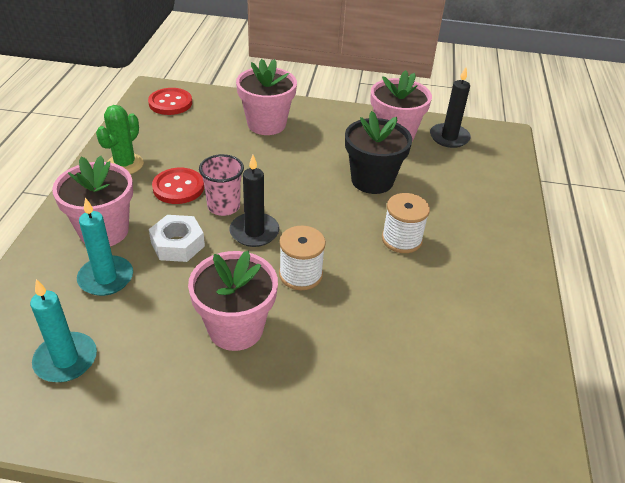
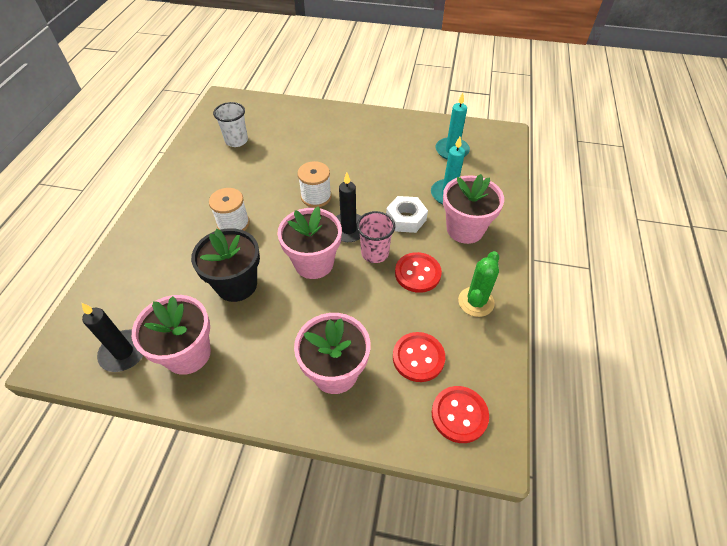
camera: 175 degrees left, 10 degrees up
(194, 130) = (418, 357): none -> red button
(236, 328) = (359, 165): pink flower pot -> pink flower pot (314, 263)
(459, 380) = (236, 141): none -> white cup

